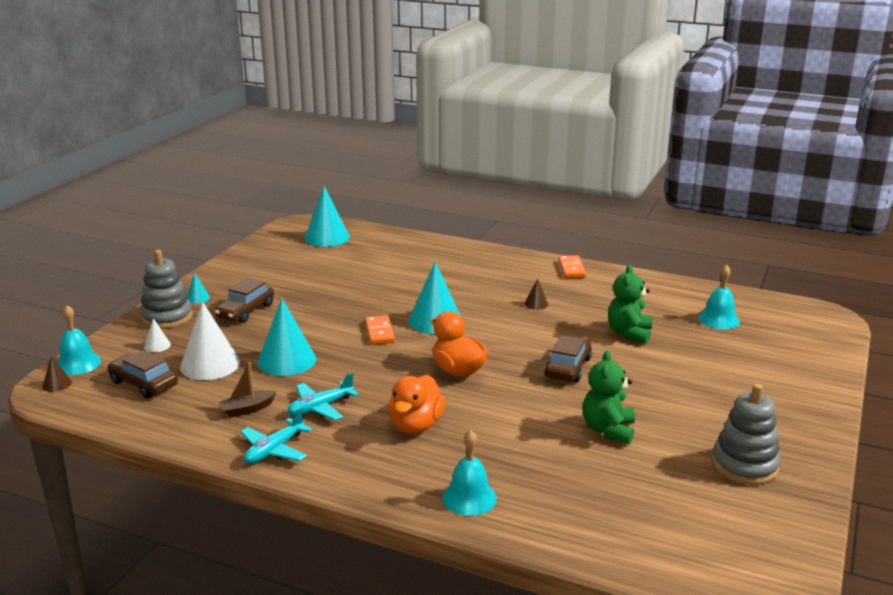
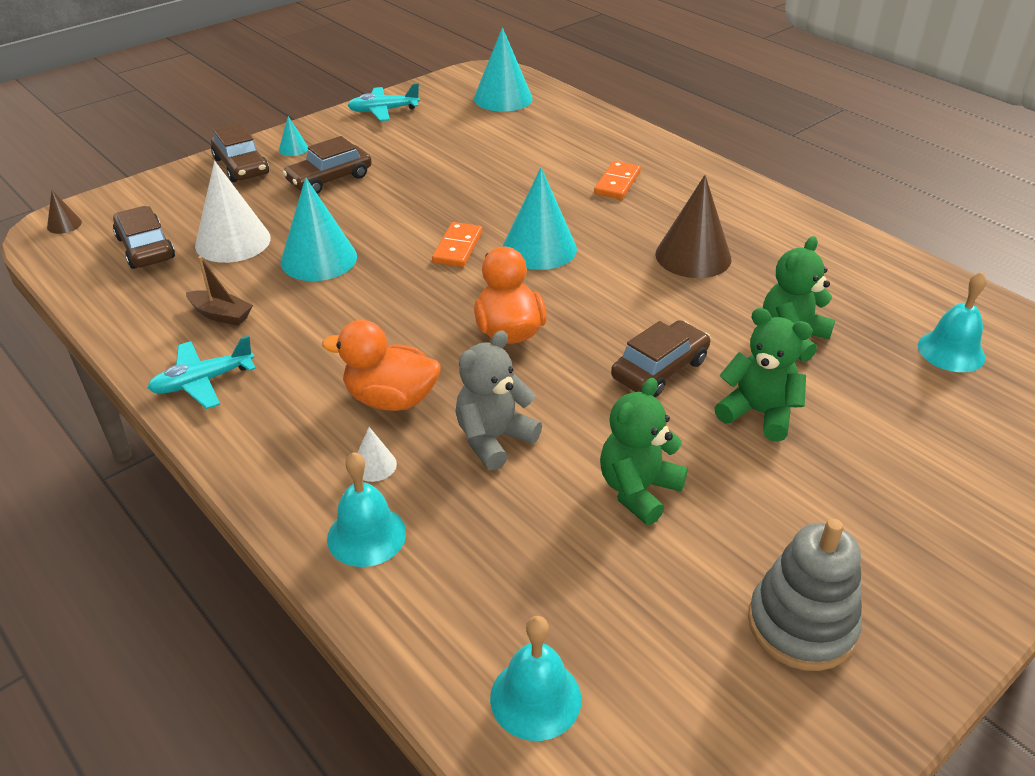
camera: 25 degrees right, 15 degrees up
(78, 363) = (105, 203): turquoise bell -> turquoise bell (535, 698)
(157, 345) = (200, 201): white cone -> white cone (374, 465)
(167, 317) = (241, 166): grey stacking toy -> brown car
(247, 409) = (221, 315): brown boat -> brown boat turned 150 degrees counterclockwise
(320, 407) = (302, 337): turquoise plane -> turquoise plane (383, 111)
(416, 425) = (391, 399): orange duck -> orange duck turned 60 degrees clockwise
(501, 428) = (494, 439): none -> grey teddy bear
(536, 304) = (693, 256): brown cone -> brown cone, size x2.19
(571, 269) = (786, 213): orange domino -> orange domino (617, 183)
(642, 375) = (758, 413): none -> green teddy bear

